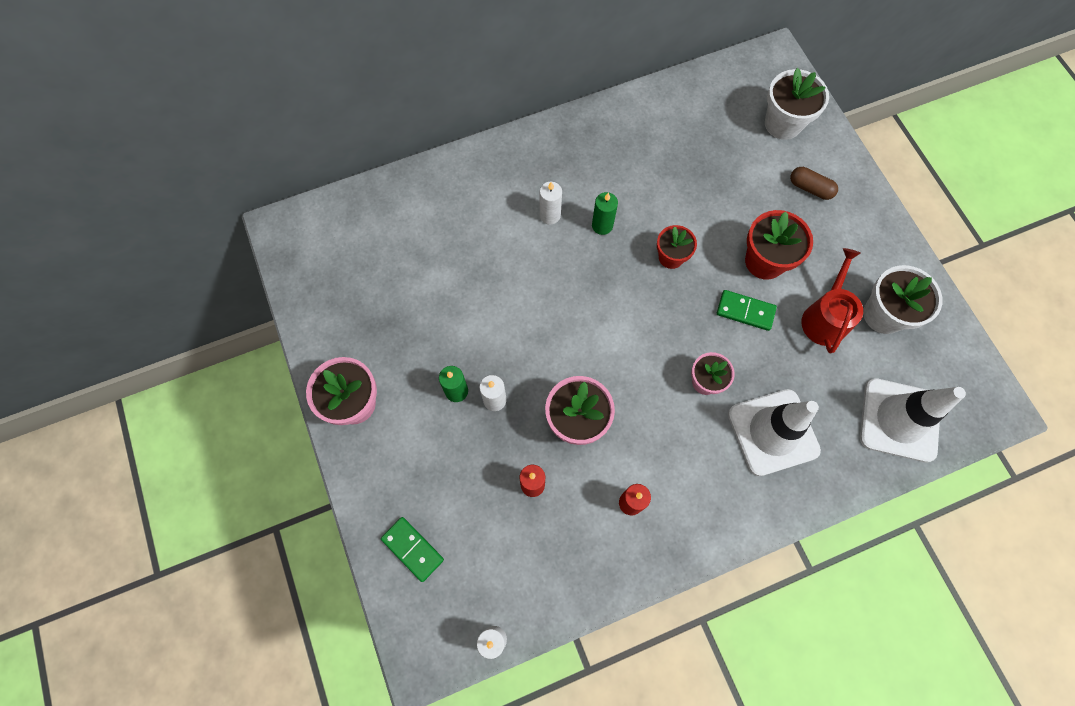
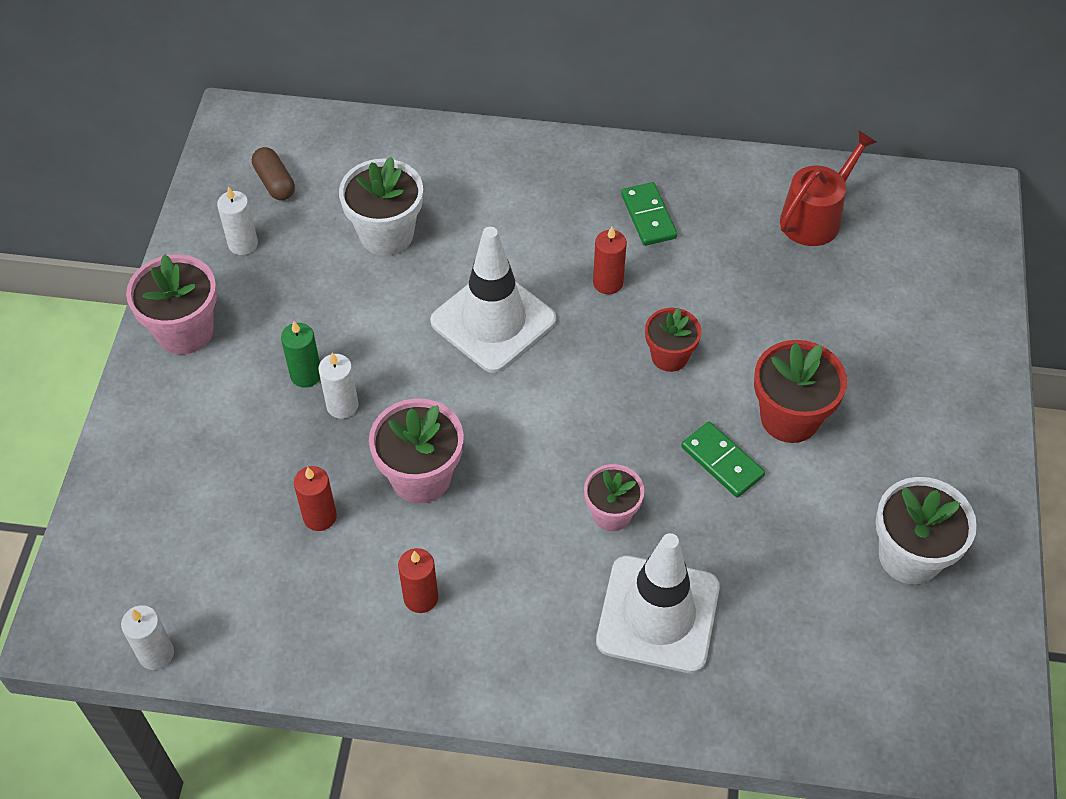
camera: 30 degrees right, 15 degrees down
(413, 549) = (138, 511): green domino -> green domino (648, 216)
(550, 215) = (551, 243): white candle -> white candle (243, 244)
(602, 225) = (608, 283): green candle -> red candle
(783, 124) = (930, 275): white flower pot -> white flower pot (386, 234)
(810, 188) = (914, 364): brown capsule -> brown capsule (275, 182)
(825, 318) = (824, 520): red watering can -> red watering can (815, 217)
(899, 420) = (841, 689): white traffic cone -> white traffic cone (493, 321)

